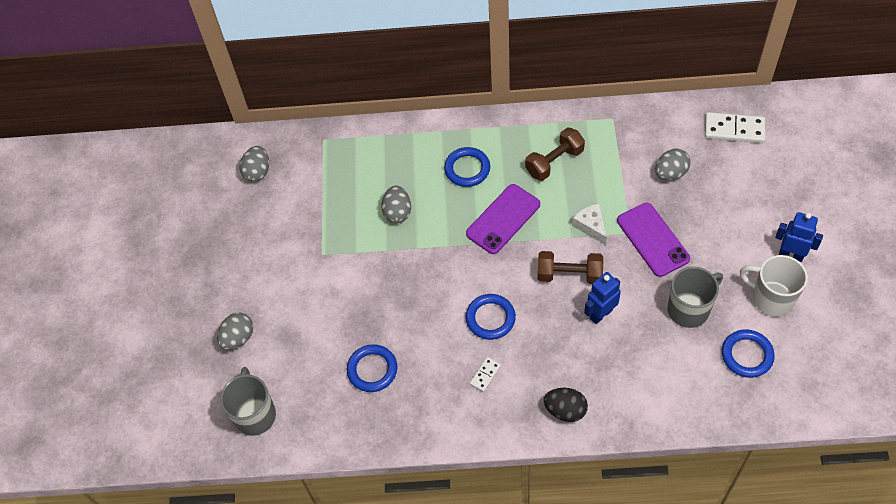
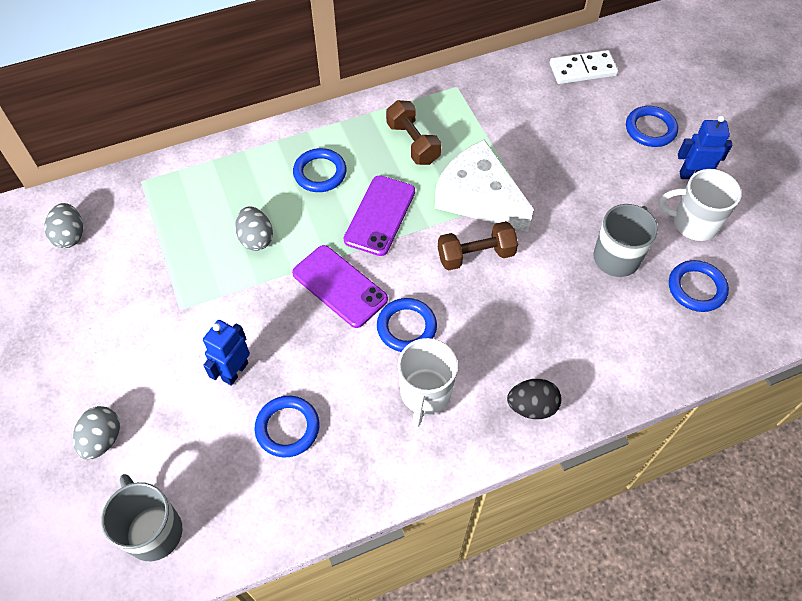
camera: 25 degrees left, 0 degrees up
(485, 375) = (425, 393): white domino -> white mug
(554, 162) = (413, 143): brown dumbbell -> brown dumbbell turned 60 degrees counterclockwise
(591, 226) = (478, 199): white cheese -> white cheese, size x2.10
(600, 314) = (526, 288): blue robot -> blue robot (235, 371)
(652, 239) = (548, 196): purple phone -> purple phone (340, 286)
(670, 173) = (538, 125): grey egg -> none
(772, 202) = (650, 129): none -> blue ring

